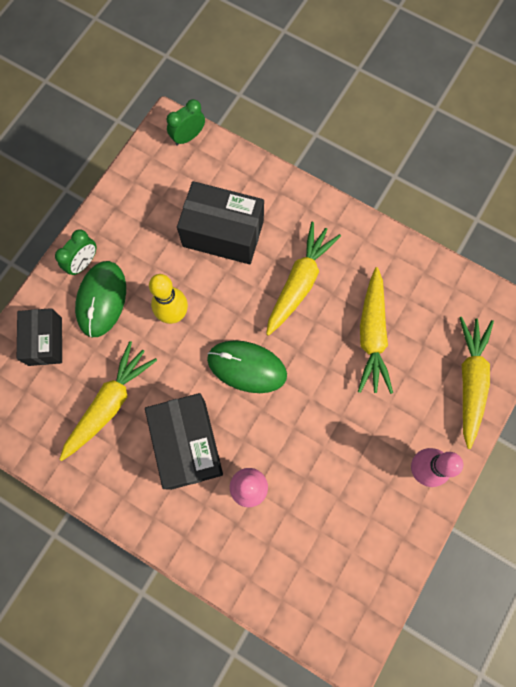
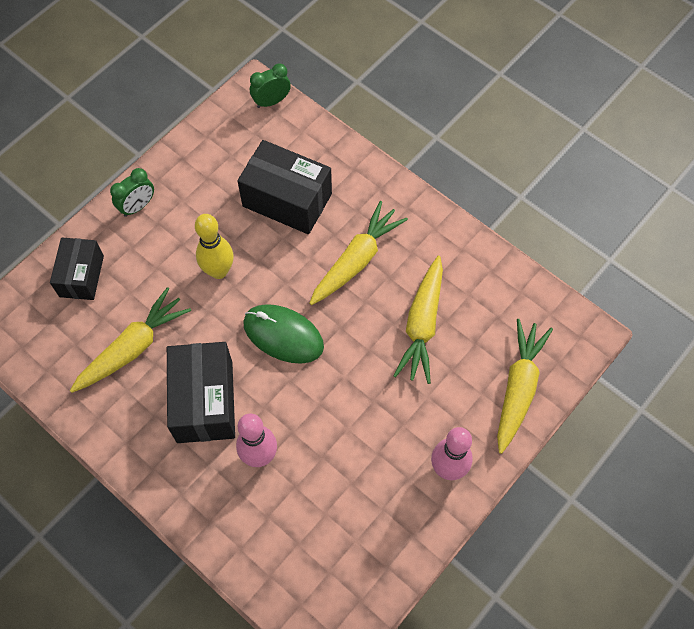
camera: 10 degrees right, 10 degrees down
(101, 299) = (148, 245): green mouse -> none

